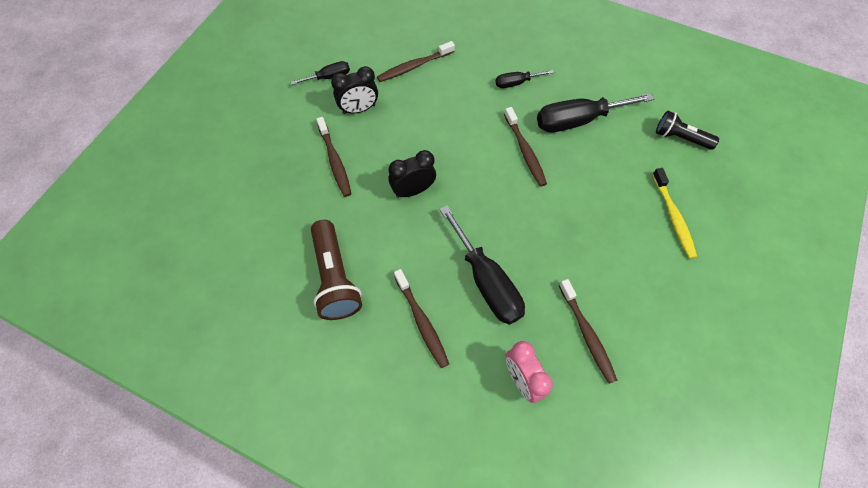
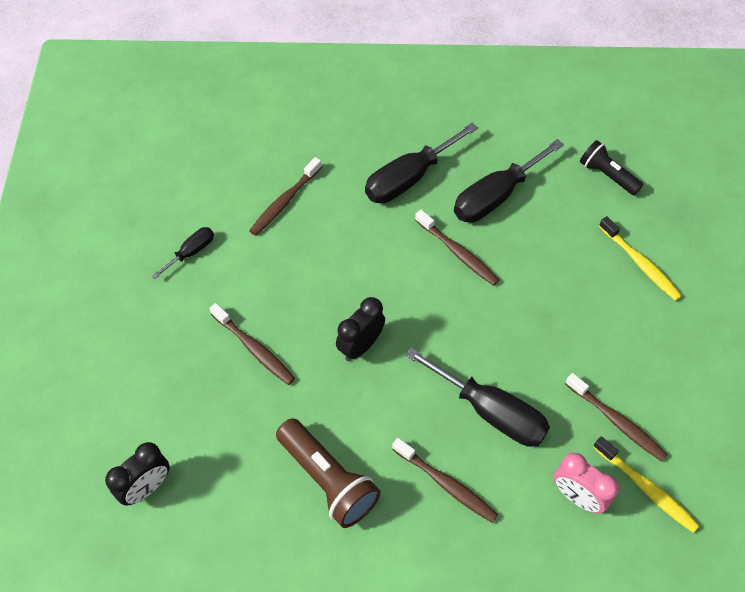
camera: 25 degrees left, 5 degrees down
(359, 109) = (248, 277): black clock -> black clock (147, 487)
(516, 83) = (409, 178): black screwdriver -> black screwdriver, size x1.93
(584, 400) = (646, 488): none -> yellow toothbrush
(680, 138) = (607, 175): black flashlight -> black flashlight turned 45 degrees clockwise

